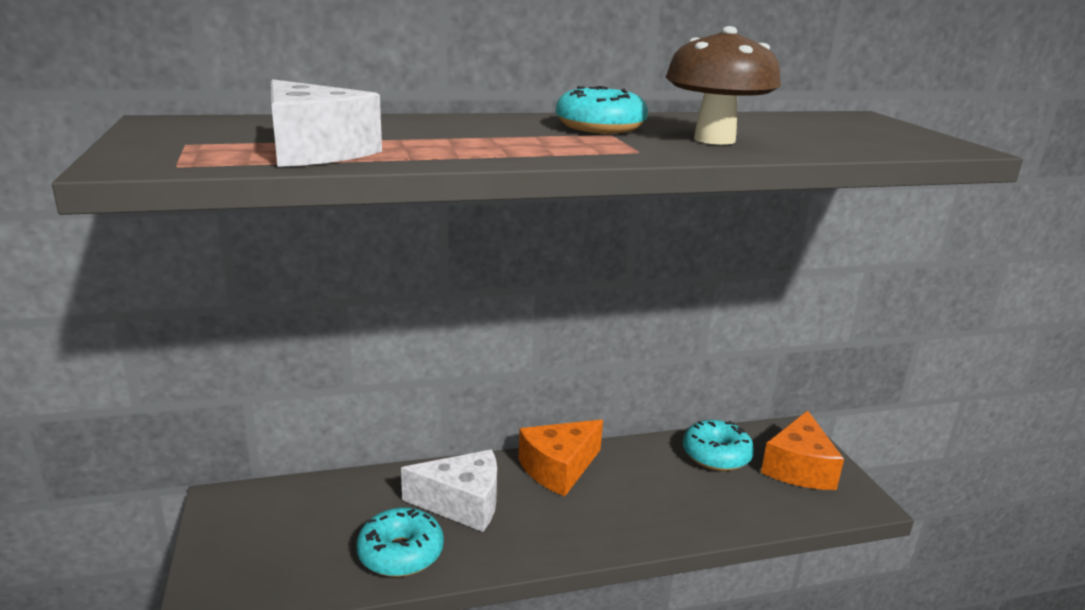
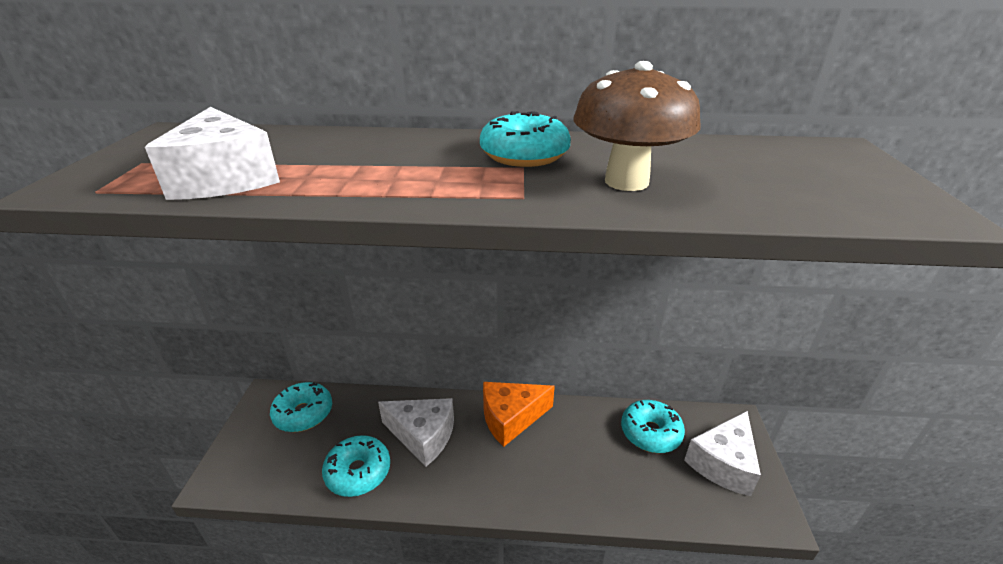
camera: 20 degrees right, 10 degrees up
(288, 510) = (303, 413): none -> turquoise donut
(799, 468) = (723, 463): orange cheese -> white cheese

